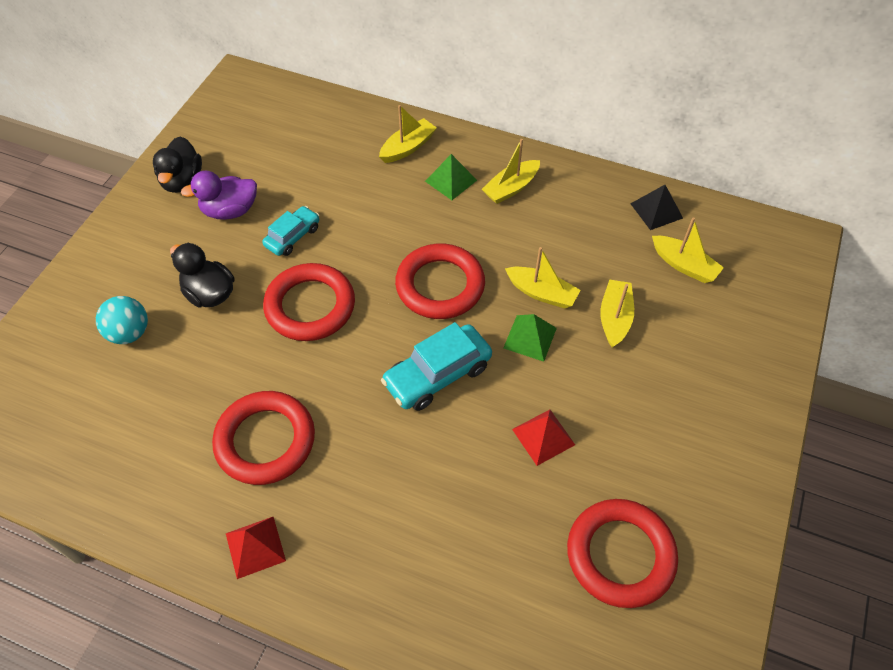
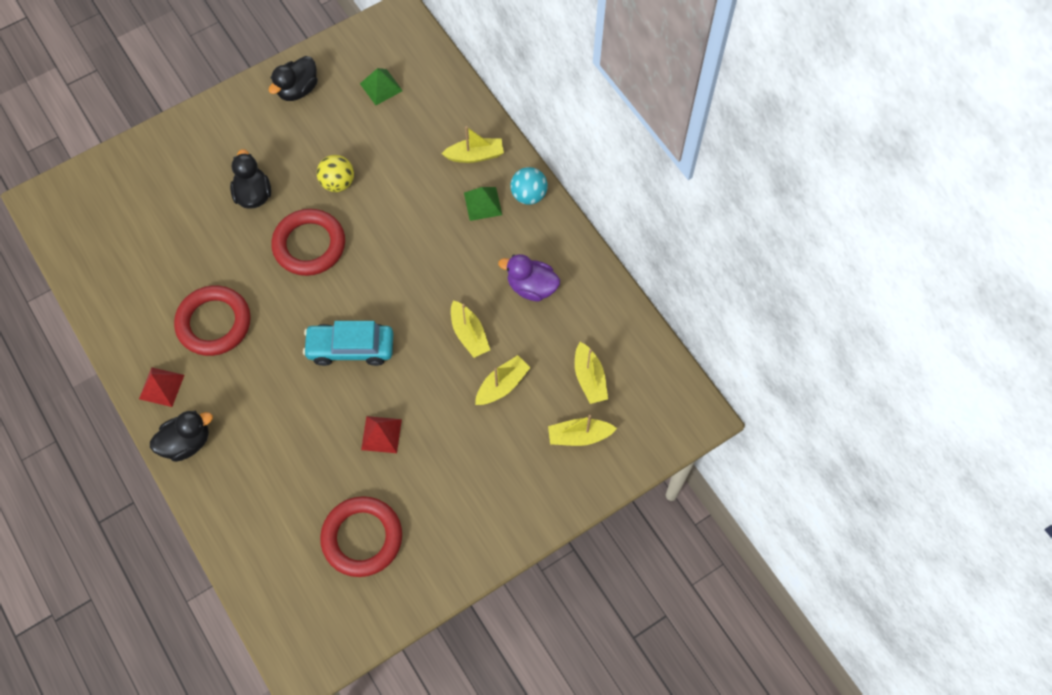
camera: 35 degrees right, 10 degrees up
(129, 333) = (186, 193): turquoise ball -> turquoise ball (528, 195)
(230, 211) = (312, 135): purple duck -> purple duck (531, 287)
(293, 236) = (338, 183): turquoise car -> yellow ball
(336, 589) = (186, 442): none -> black duck
(440, 285) = (405, 284): red ring -> none
(511, 188) = (521, 237): yellow boat -> yellow boat (579, 436)
(530, 338) = (432, 361): green pyramid -> green pyramid (381, 87)
(656, 210) = (611, 323): black pyramid -> none

